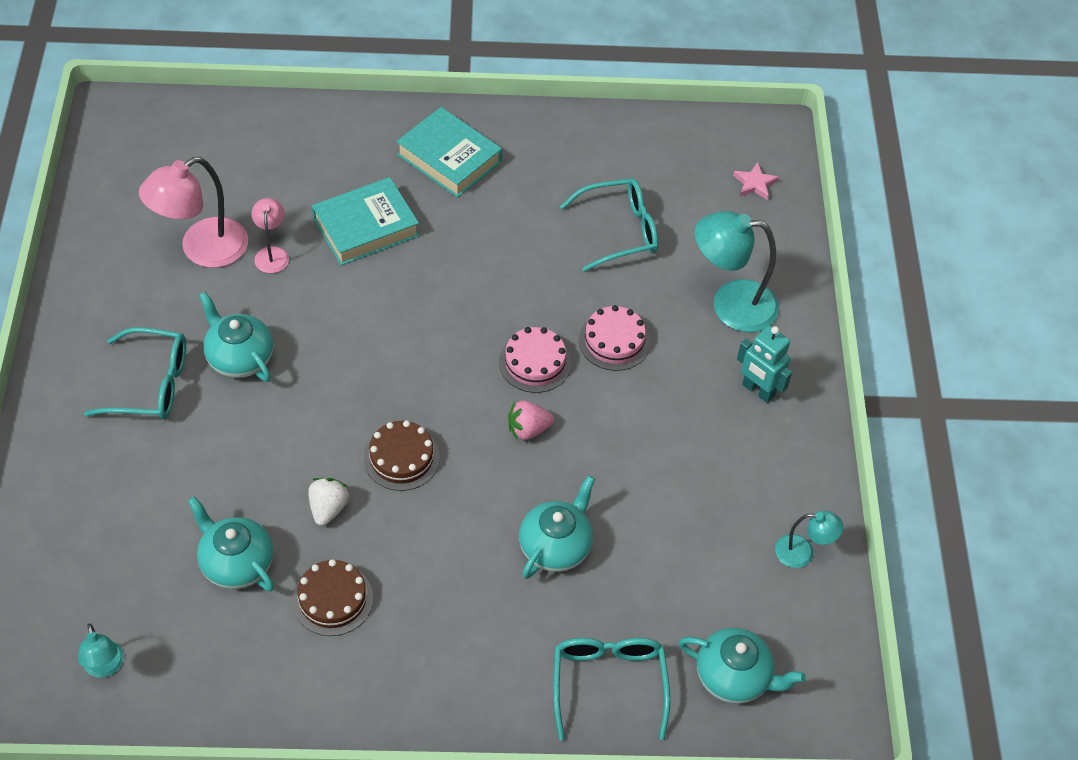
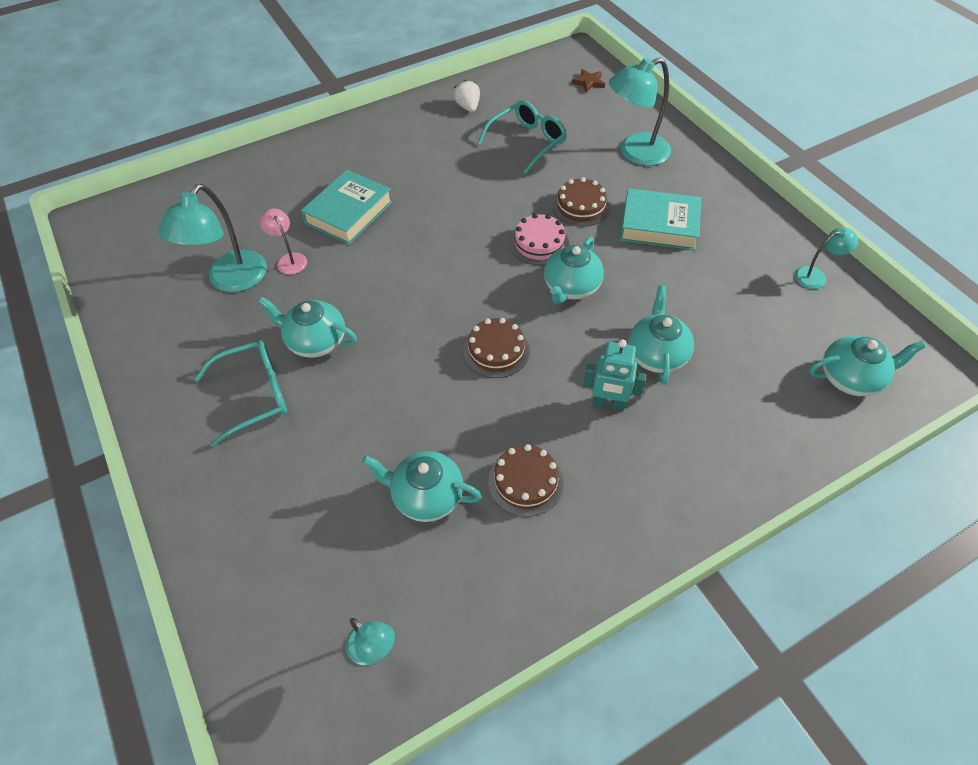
camera: 25 degrees left, 0 degrees up
(202, 250) = (231, 280): pink lamp -> turquoise lamp
(328, 508) = (469, 415): white strawberry -> white strawberry (468, 107)
(449, 158) = (376, 147): turquoise book -> turquoise book (659, 225)
(528, 430) = (571, 288): pink strawberry -> turquoise teapot
(608, 683) = (776, 429): turquoise glasses -> none
(614, 341) = (581, 206): pink cake -> brown cake
(755, 184) = (588, 82): pink star -> brown star
(758, 390) = (697, 194): turquoise robot -> turquoise robot (608, 404)

